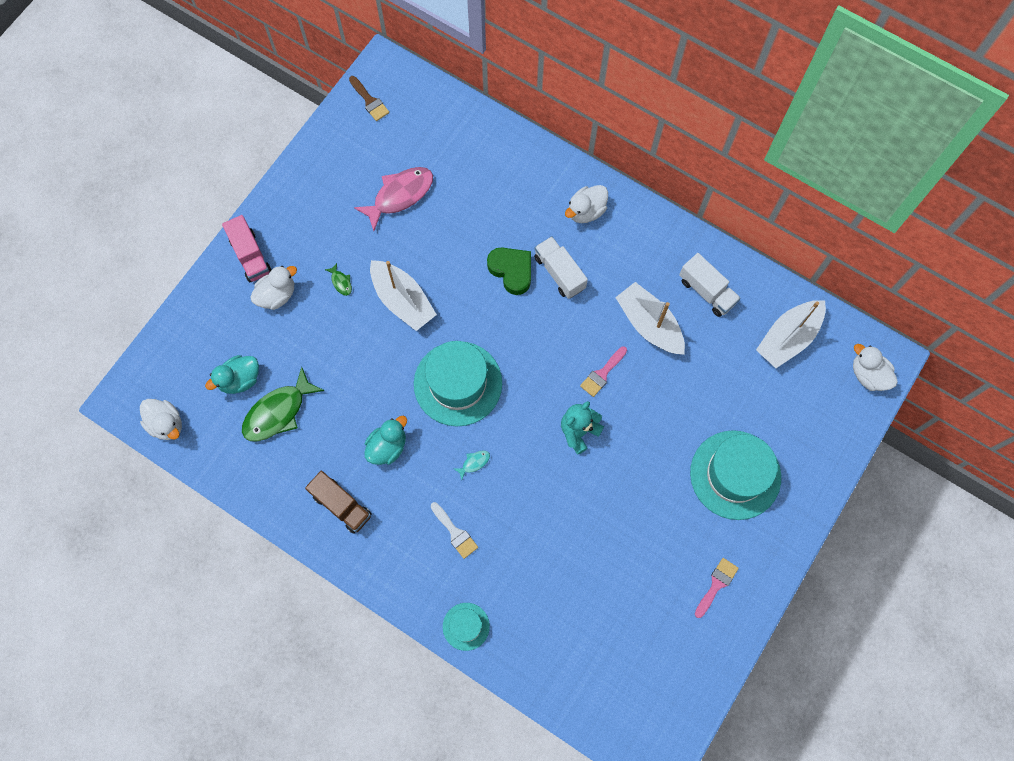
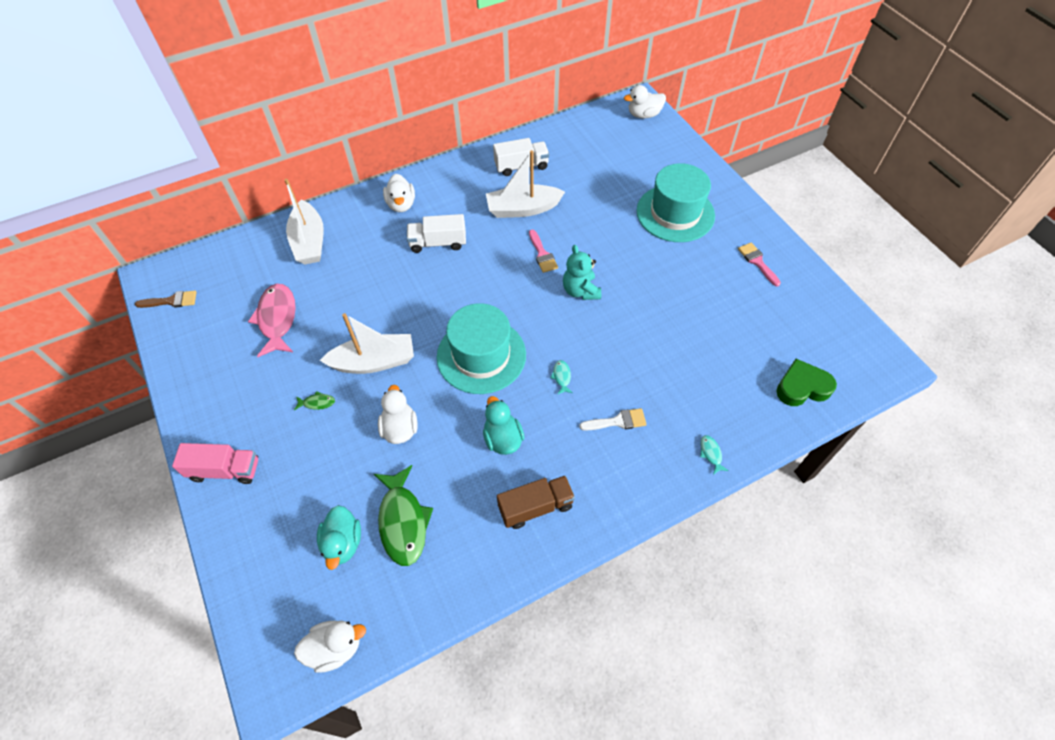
camera: 60 degrees left, 15 degrees down
(277, 295) = (284, 465): white duck -> white duck (400, 428)
(466, 626) = (711, 453): turquoise hat -> turquoise fish
(511, 271) = (411, 272): green heart -> green heart (802, 387)
(788, 338) = (589, 141): white boat -> white boat (309, 242)

